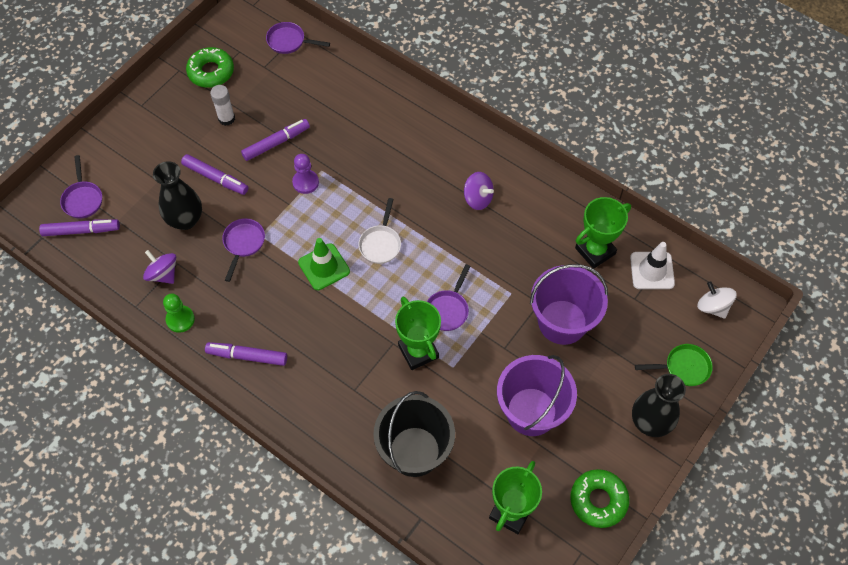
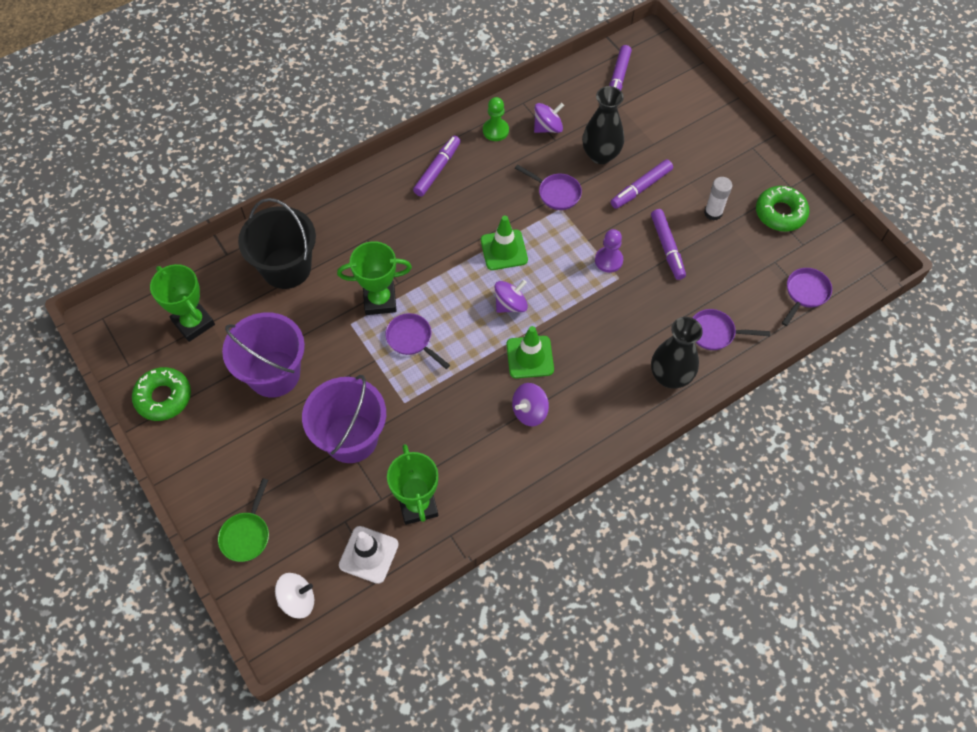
camera: 110 degrees right, 0 degrees up
(83, 199) = (652, 85): purple pan -> purple pan (715, 333)
(380, 243) = (510, 304): white pan -> purple spinning top
(427, 213) = (530, 357): none -> green traffic cone
(650, 422) = (209, 475): black vase -> black vase (670, 376)

